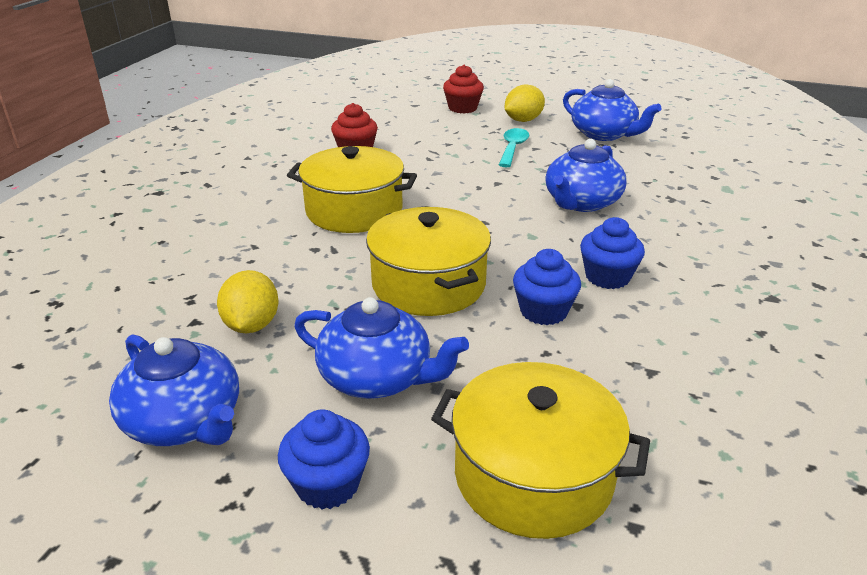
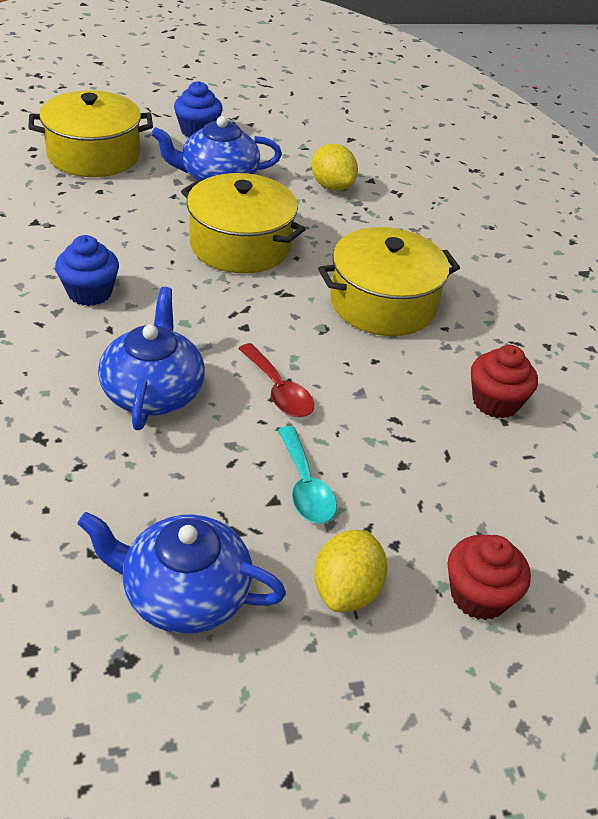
camera: 145 degrees right, 10 degrees up
(185, 421) = (299, 137): blue teapot -> none
(491, 184) = (278, 390): none -> red spoon
(543, 311) = (133, 246): blue cupcake -> none

